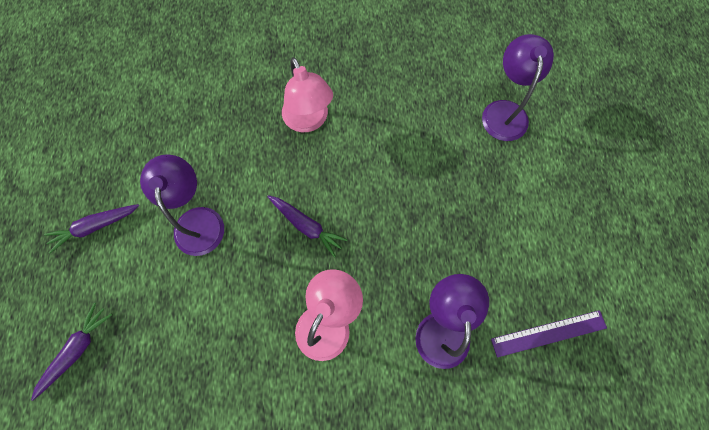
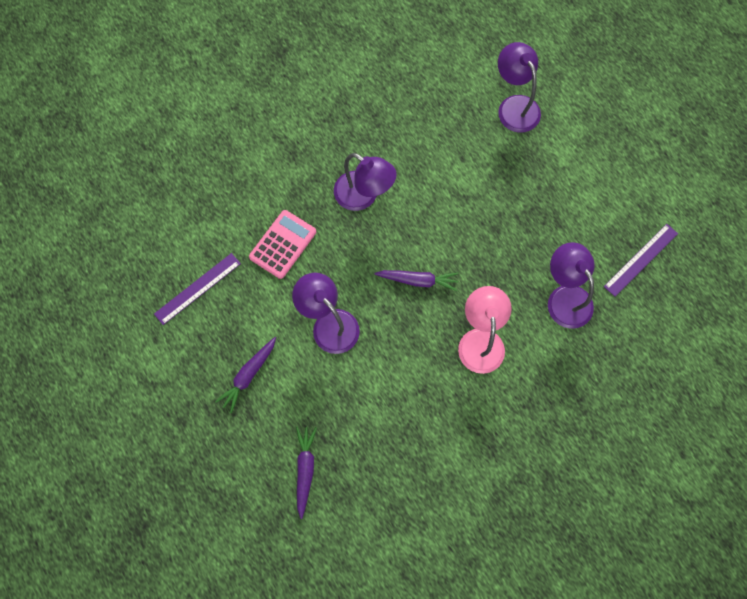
camera: 30 degrees left, 0 degrees up
(111, 125) = (197, 288): none -> purple ruler
(209, 126) = (283, 244): none -> pink calculator
(309, 121) = (363, 196): pink lamp -> purple lamp

